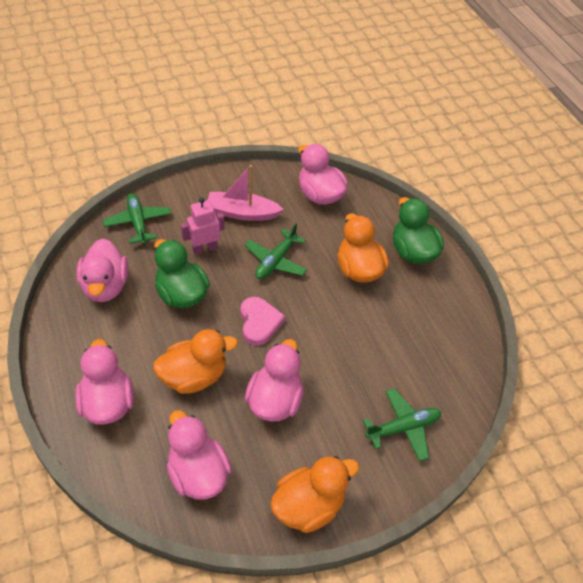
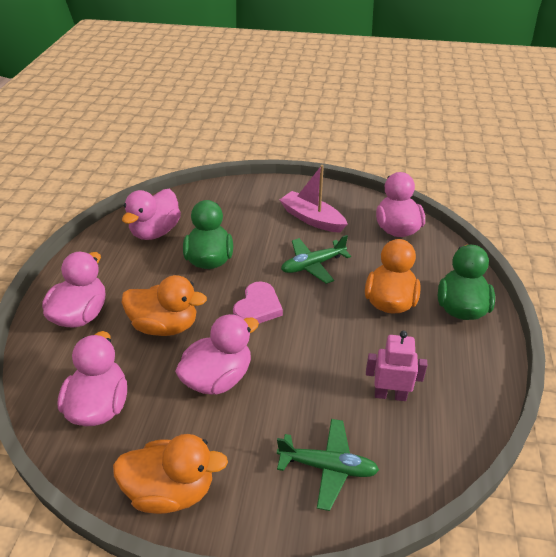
camera: 35 degrees right, 10 degrees down
(138, 222) = (219, 197): green plane -> none
(205, 249) = (257, 234): pink robot -> pink robot (390, 395)

